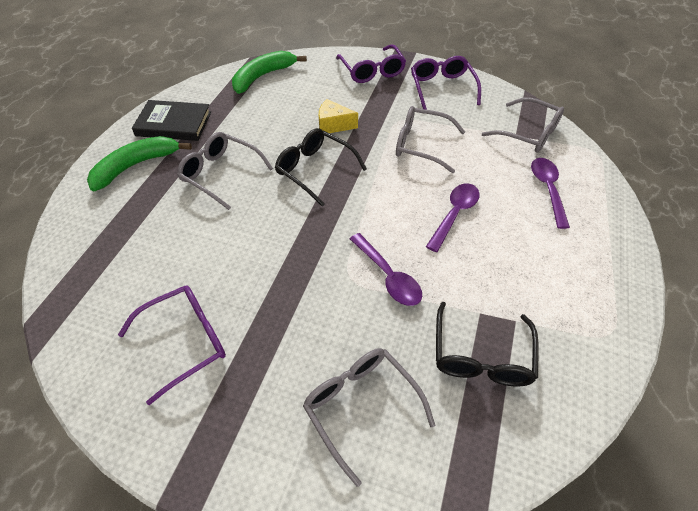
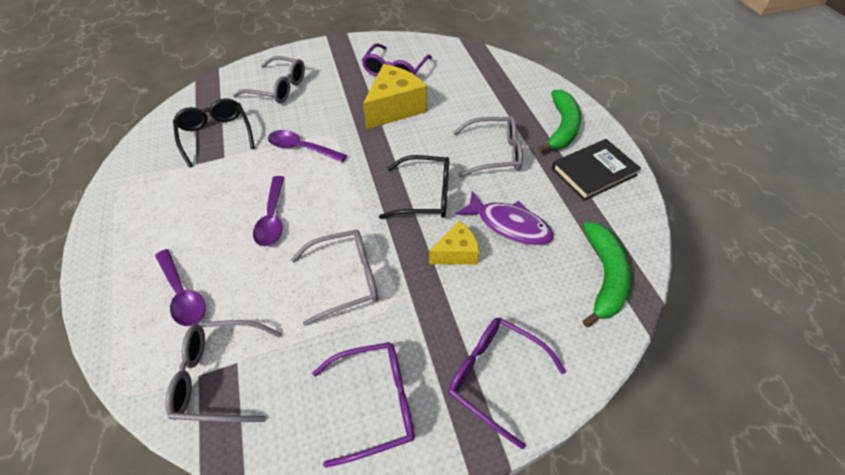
camera: 145 degrees right, 0 degrees up
(250, 275) = (394, 108): none -> yellow cheese
(279, 123) = (509, 225): none -> purple fish
(442, 88) = (375, 403): purple glasses -> purple glasses turned 60 degrees counterclockwise

